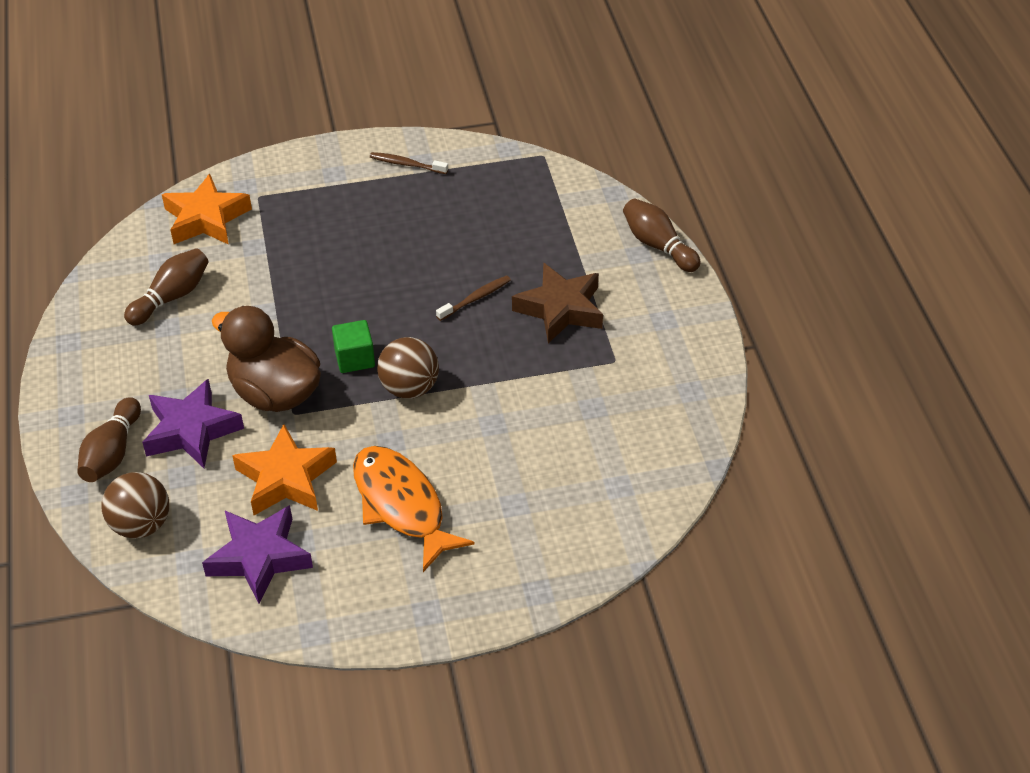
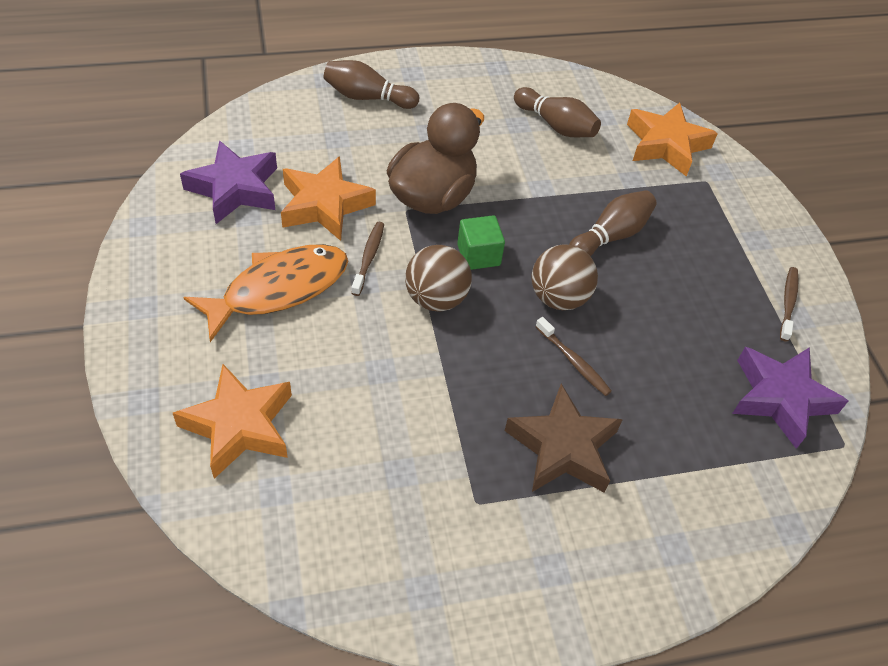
camera: 85 degrees right, 5 degrees up
(141, 525) = (285, 117): brown ball -> brown ball (558, 298)
(191, 430) = (389, 143): purple star -> purple star (780, 398)
(359, 439) = (368, 258): none -> brown toothbrush
(559, 517) = (239, 426): none -> orange star
(658, 245) = (694, 576): brown bowling pin -> brown bowling pin (610, 236)

